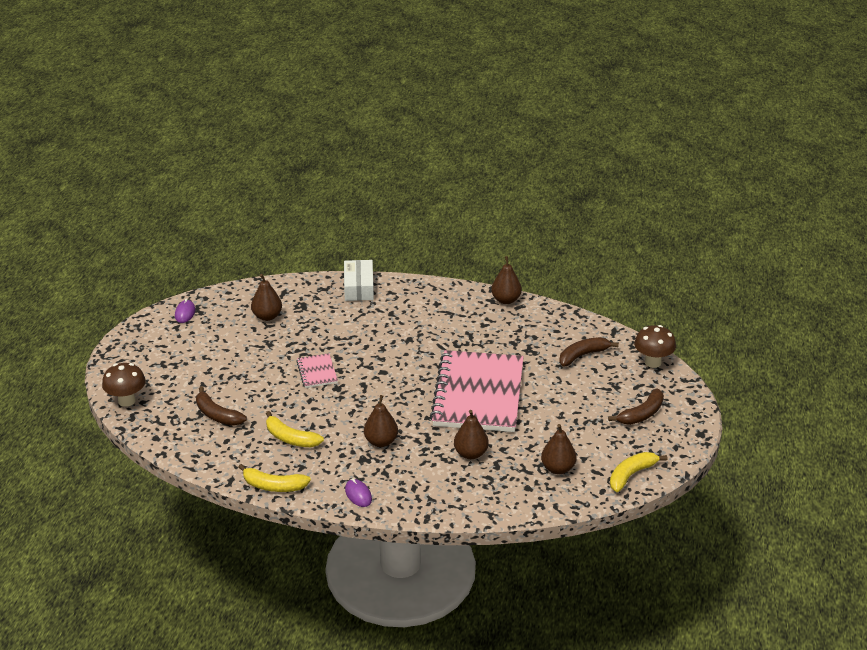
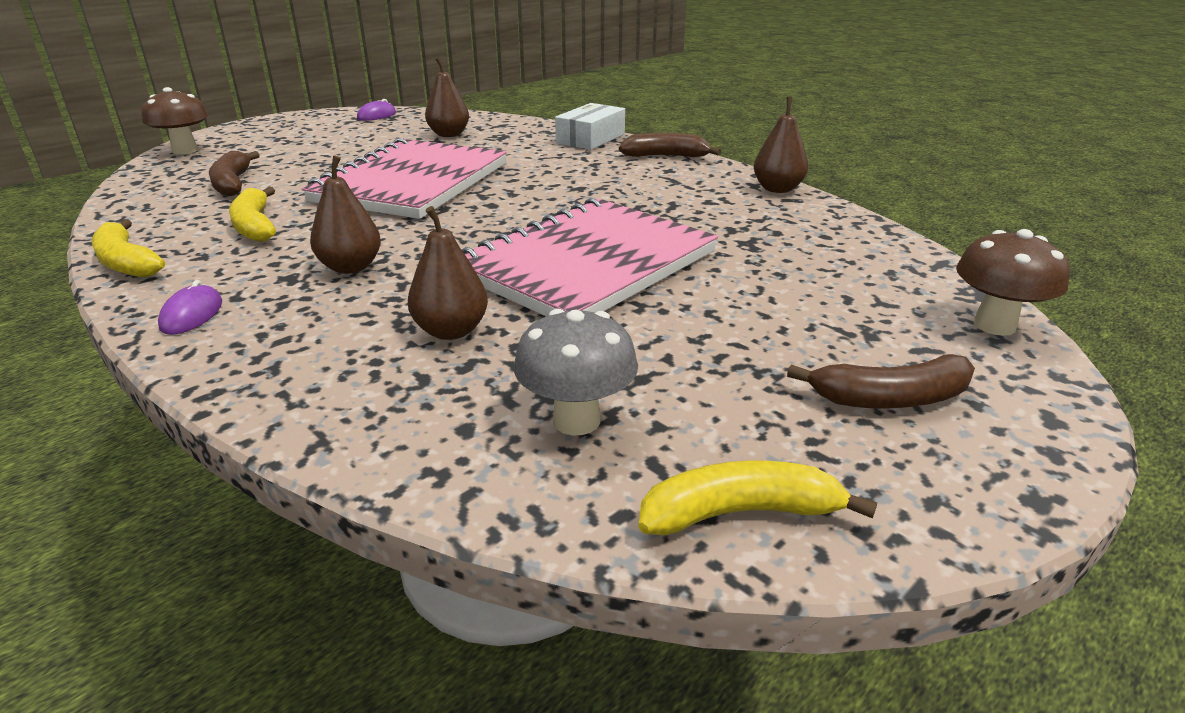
camera: 35 degrees right, 5 degrees down
(317, 372) = (412, 183): pink notebook -> pink notebook, size x2.41
(558, 468) = (576, 420): brown pear -> grey mushroom
(583, 355) = (843, 274): brown banana -> brown banana (666, 156)

